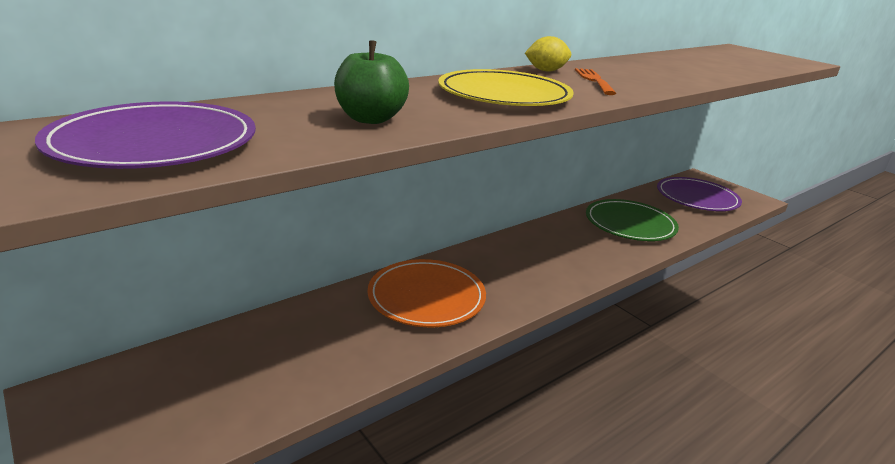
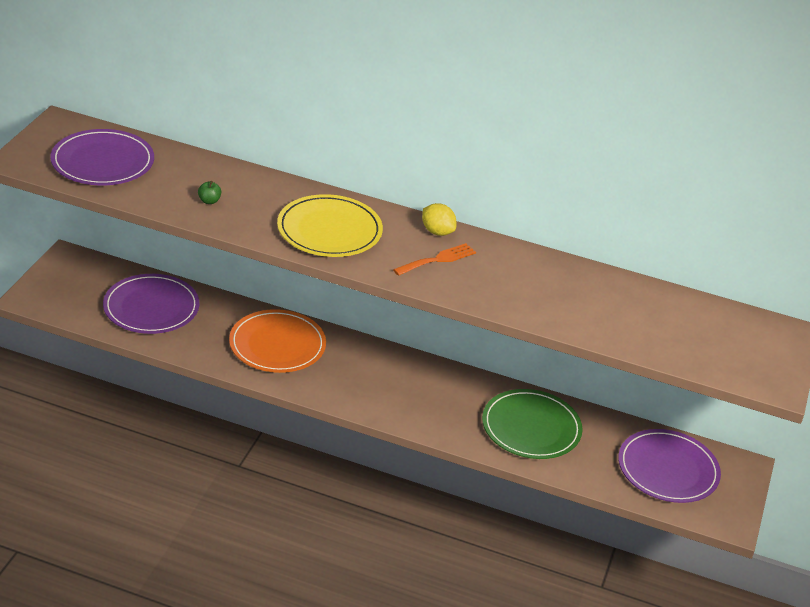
camera: 55 degrees right, 10 degrees up
(265, 360) = (151, 308): none -> purple plate
(370, 119) = (209, 201): green apple -> green apple, size x0.49

